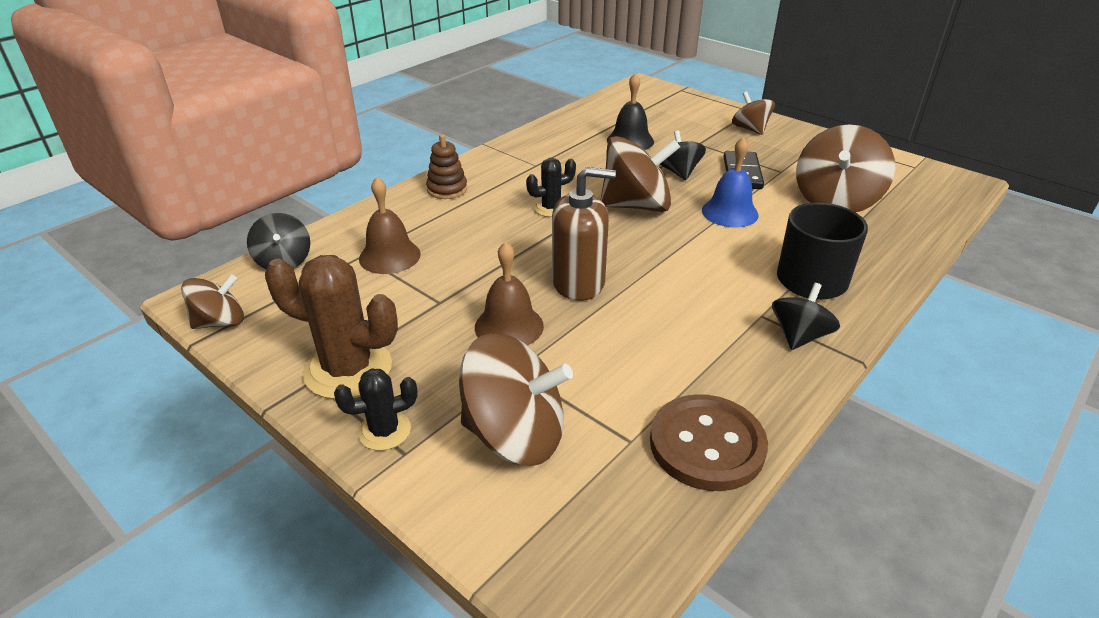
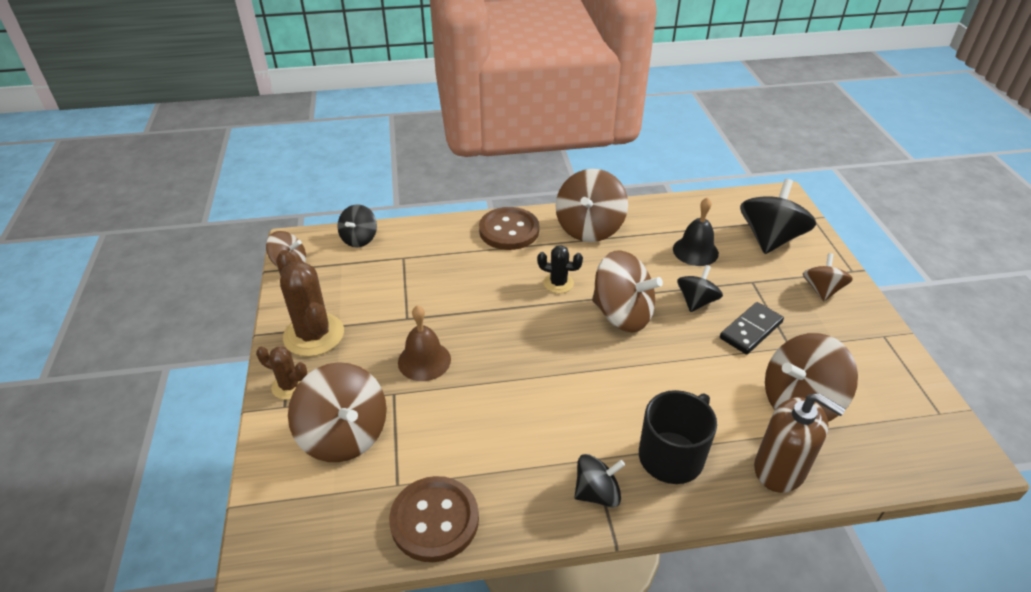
camera: 40 degrees right, 5 degrees up
(384, 431) = (289, 386): black cactus -> brown cactus
(389, 256) = (417, 267): brown bell -> none
(447, 189) = (509, 230): brown stacking toy -> brown button
(521, 159) = (589, 228): none -> brown spinning top
(578, 282) = (503, 354): brown soap dispenser -> brown soap dispenser (780, 469)
(671, 112) = (770, 238): none -> black spinning top
(730, 212) = (688, 361): blue bell -> none

